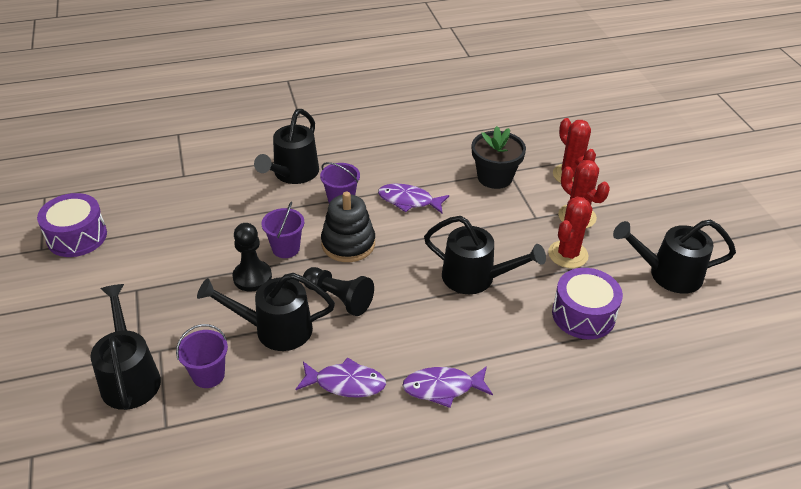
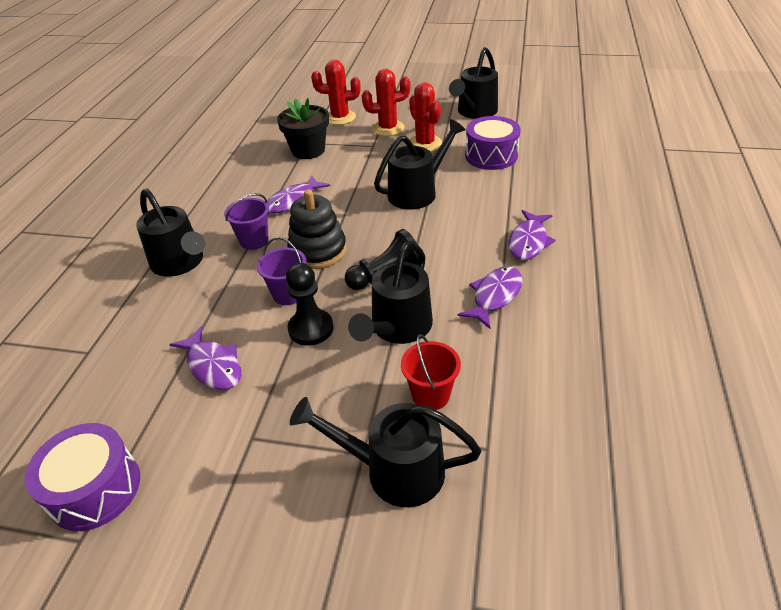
camera: 60 degrees left, 0 degrees up
(194, 241) = (213, 366): none -> purple fish
(208, 375) = (430, 395): purple bucket -> red bucket

